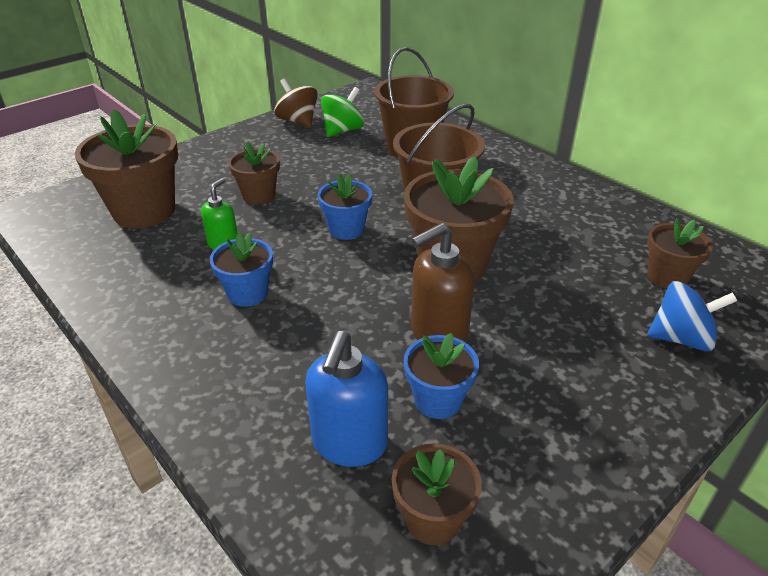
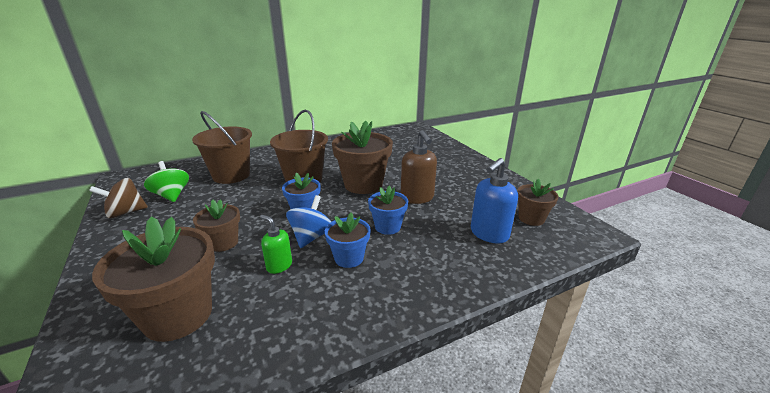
camera: 75 degrees left, 10 degrees down
(349, 444) = (489, 234): blue soap dispenser -> blue soap dispenser turned 105 degrees clockwise
(438, 400) = (463, 206): blue flower pot -> blue flower pot (387, 227)
(667, 277) = (401, 143): brown flower pot -> none
(681, 338) = (438, 150): blue spinning top -> blue spinning top (311, 237)

